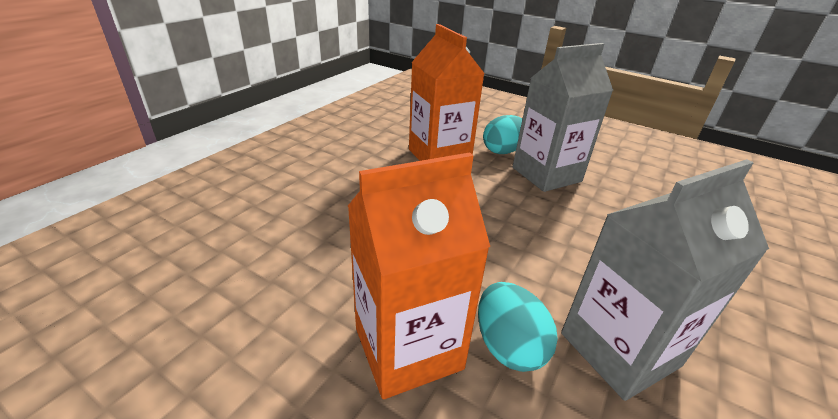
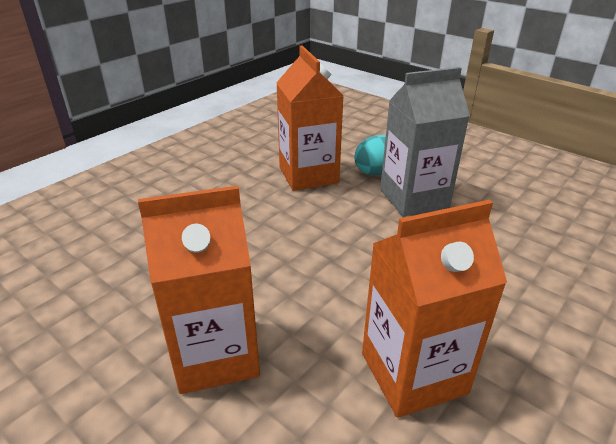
camera: 10 degrees right, 0 degrees up
(508, 346) = (307, 361): turquoise egg -> none
(619, 349) = (413, 373): grey carton -> orange carton

